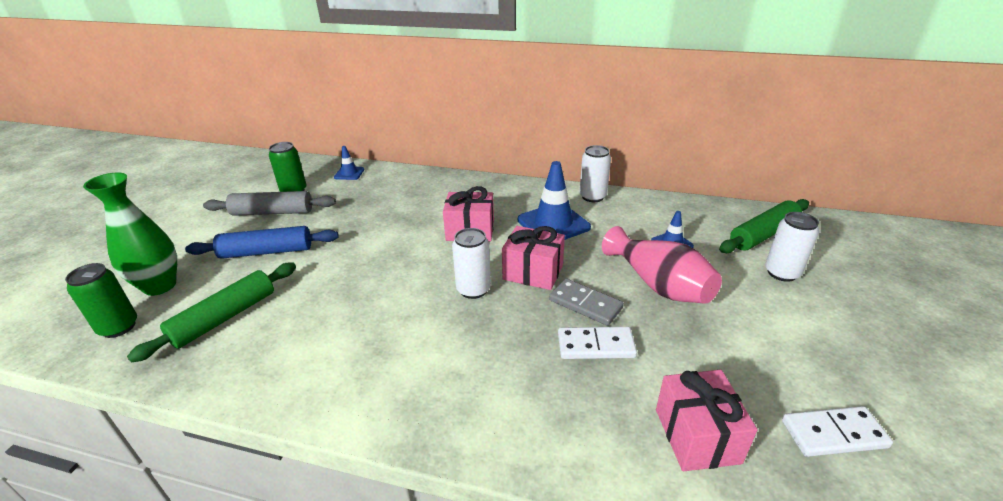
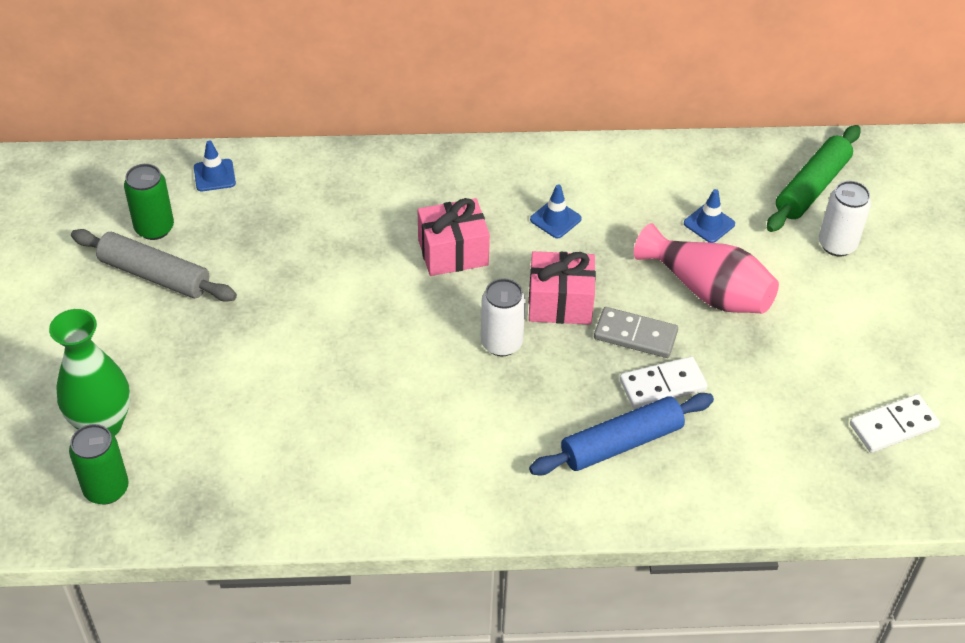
camera: 20 degrees left, 15 degrees up
(225, 317) = (228, 447): green rolling pin -> none
(267, 252) = (202, 343): blue rolling pin -> blue rolling pin (621, 443)
(272, 212) = (154, 275): grey rolling pin -> grey rolling pin turned 45 degrees clockwise
(553, 224) = (555, 219): blue traffic cone -> blue traffic cone, size x0.52
(592, 197) = (589, 159): white can -> none
(697, 435) = (779, 456): pink gift -> none

